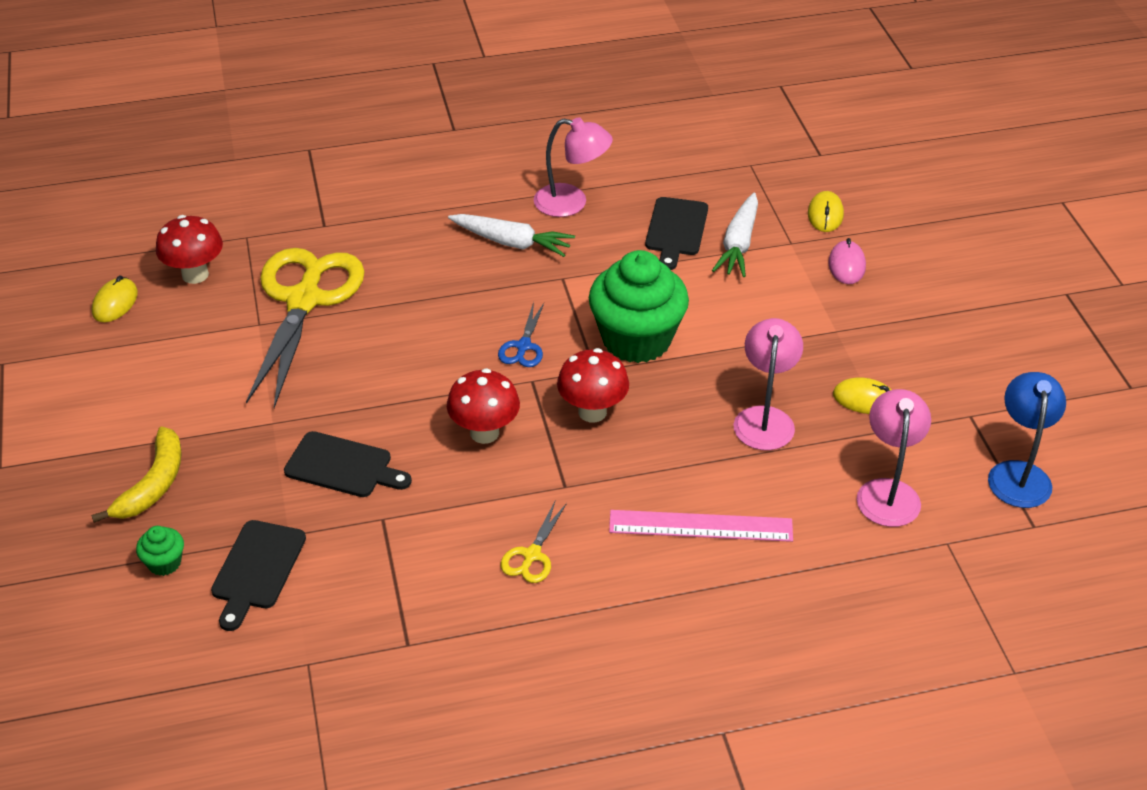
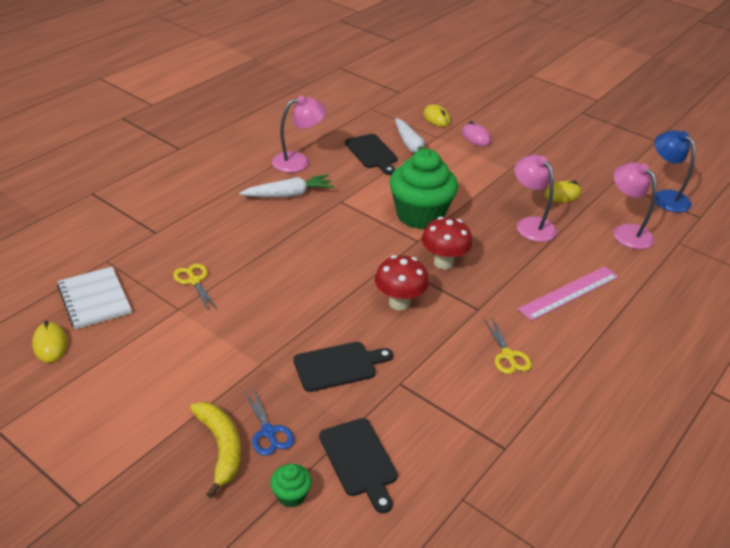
camera: 40 degrees left, 5 degrees down
(195, 275) = (94, 299): red mushroom -> white notebook
(304, 300) = (194, 281): yellow scissors -> yellow scissors, size x0.41
(523, 346) = (363, 246): blue scissors -> blue scissors (268, 432)

